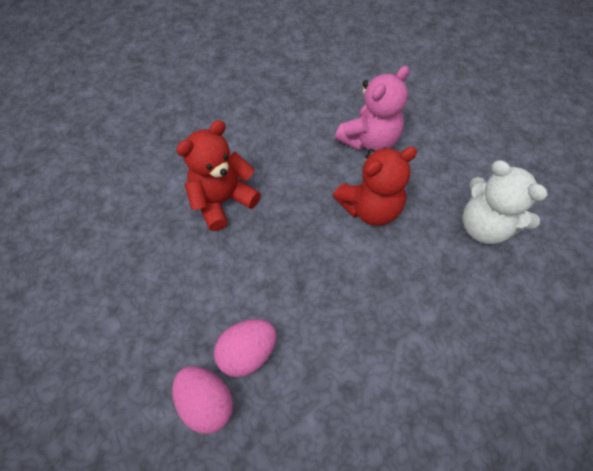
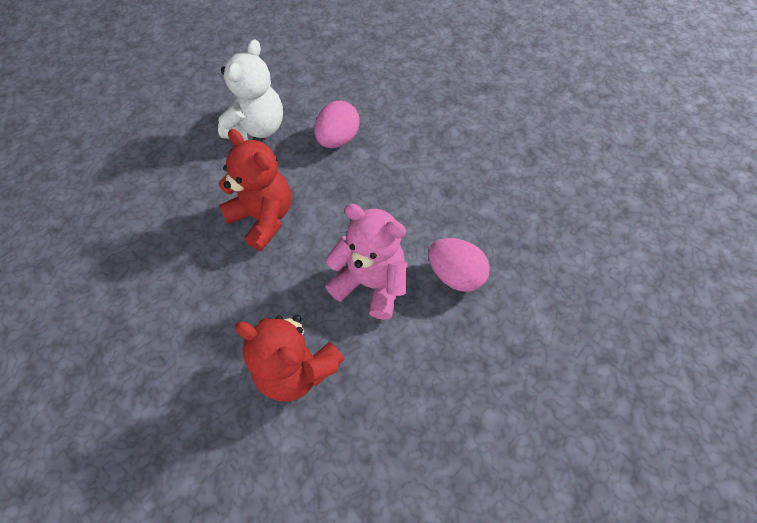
camera: 110 degrees left, 0 degrees up
(206, 402) = (512, 291): pink egg -> pink egg (338, 139)
(369, 140) = (168, 240): pink teddy bear -> pink teddy bear (371, 283)

